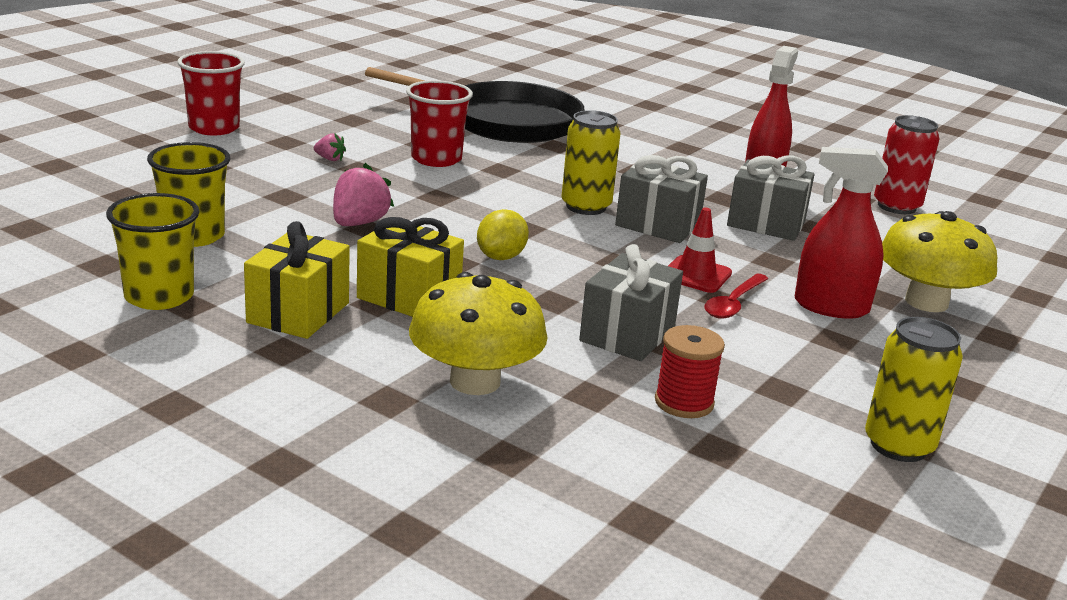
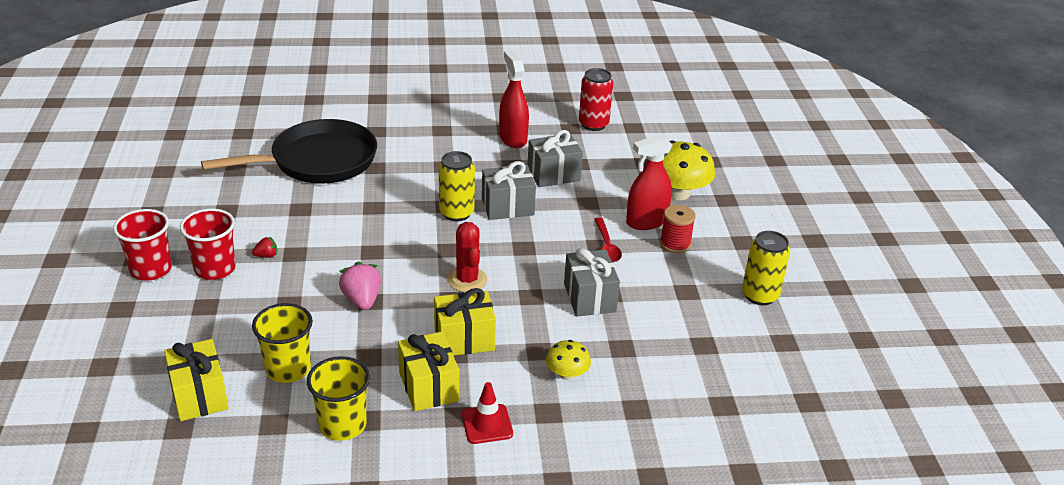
camera: 40 degrees left, 10 degrees up
(85, 216) = (199, 395): none -> yellow gift
(330, 159) = (266, 256): pink strawberry -> red strawberry
(436, 159) = (326, 219): red cup -> red cup (215, 269)
(475, 381) = (567, 374): yellow mushroom -> yellow mushroom, size x0.54
(501, 257) = (467, 280): yellow lemon -> red cactus
(684, 402) = (661, 326): red spool -> red spool (675, 244)
(696, 275) = (568, 235): red traffic cone -> red traffic cone (487, 424)

